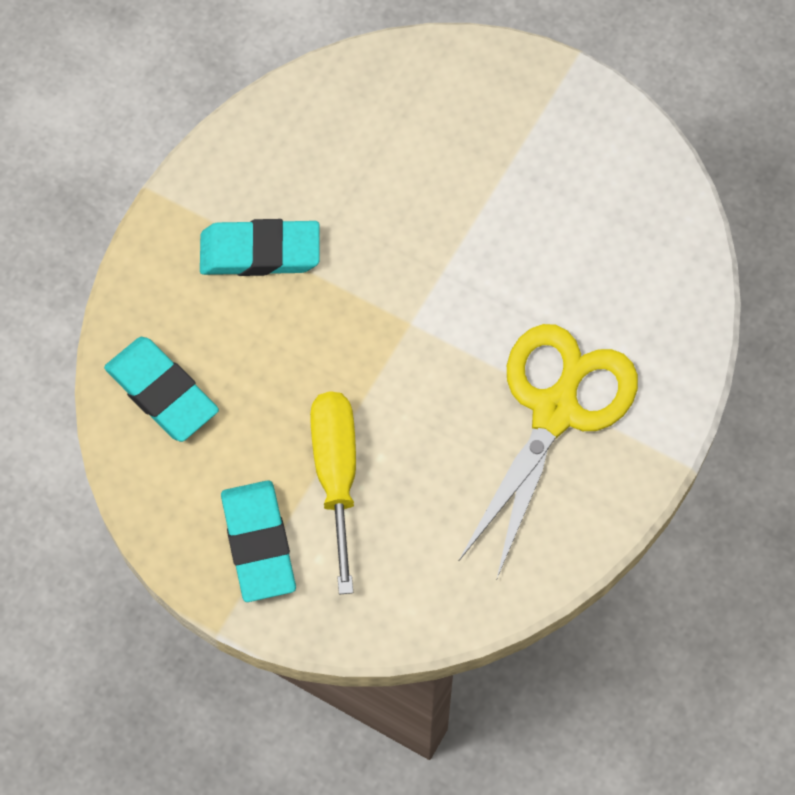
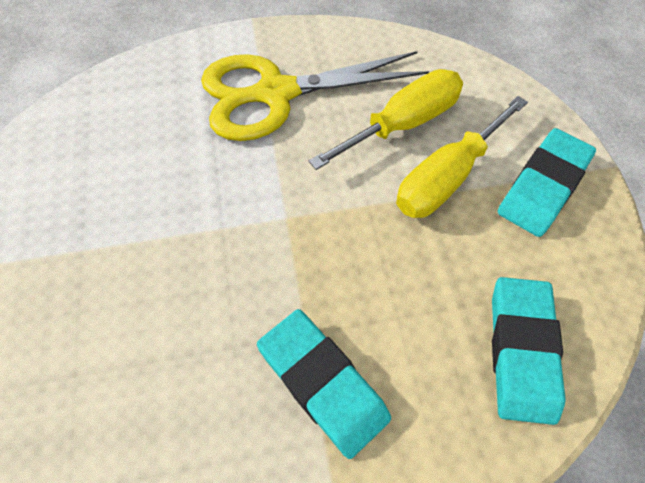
camera: 130 degrees left, 5 degrees down
(422, 490) = (403, 124): none -> yellow screwdriver

